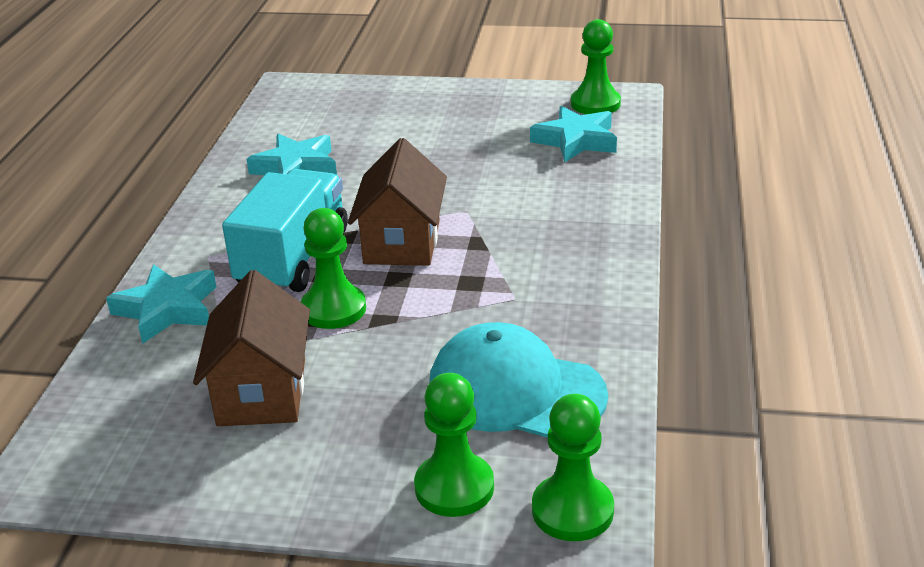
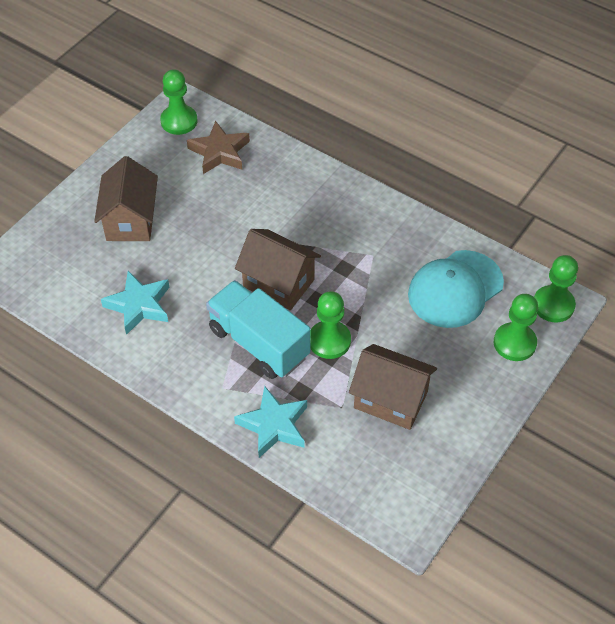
camera: 65 degrees left, 20 degrees up
(416, 125) = (130, 220): none -> brown house
(576, 141) = (219, 152): turquoise star -> brown star

